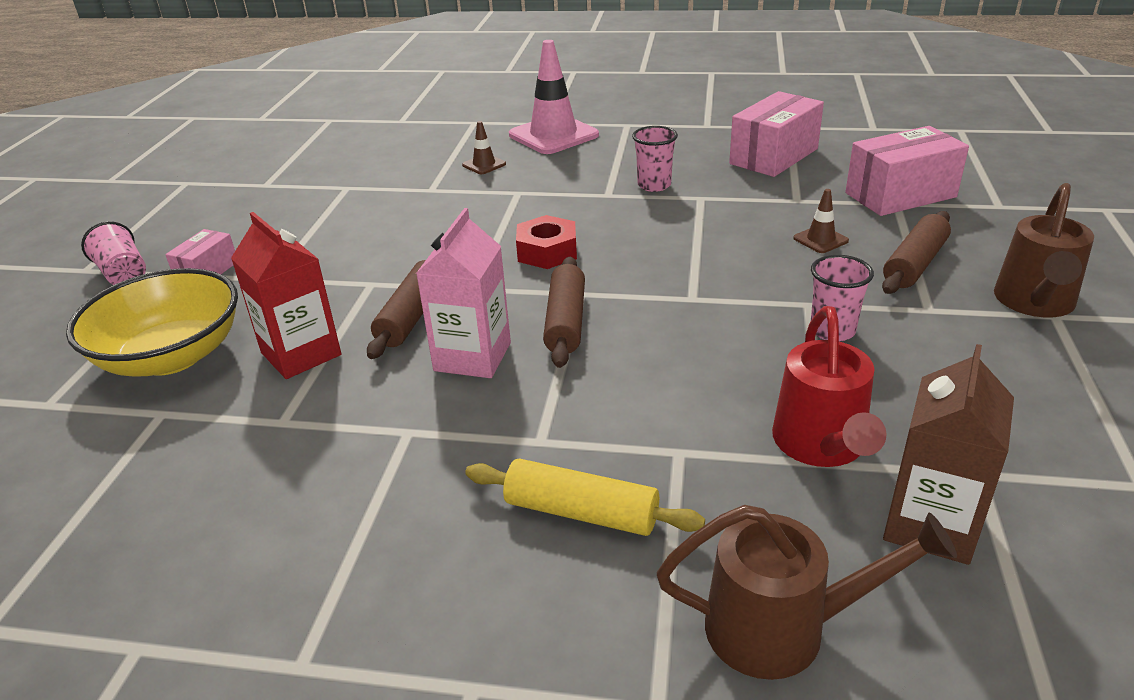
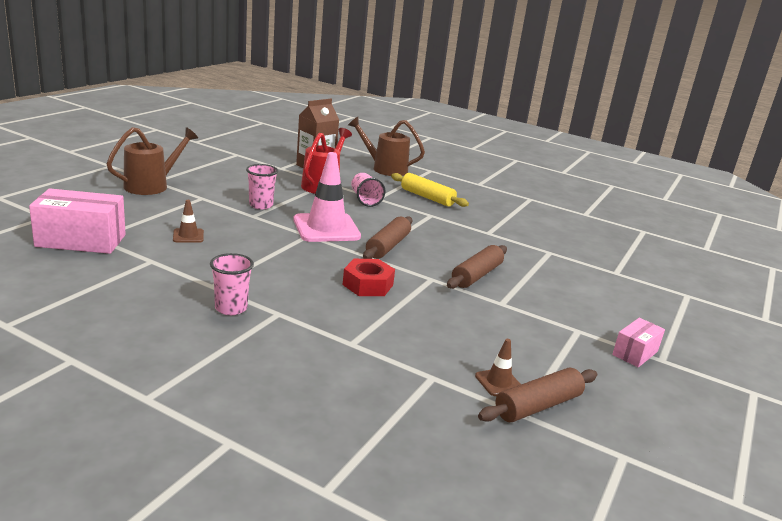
camera: 165 degrees left, 10 degrees down
(123, 274) = (710, 374): pink cup -> pink cup (365, 199)
(171, 356) = (627, 298): yellow bowl -> none
(301, 354) = (545, 276): red carton -> none
(472, 357) = (447, 247): pink carton -> none
(484, 165) = (362, 392): brown traffic cone -> brown traffic cone (498, 382)
(553, 135) = (248, 413): pink traffic cone -> pink traffic cone (326, 228)
(774, 156) = (91, 299): pink box -> none
(914, 264) = (166, 211): brown rolling pin -> brown rolling pin (538, 406)

